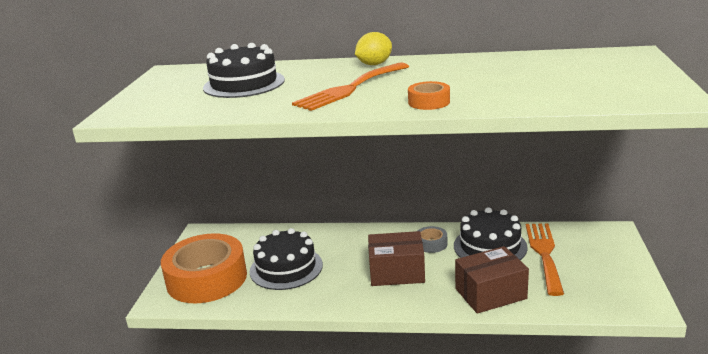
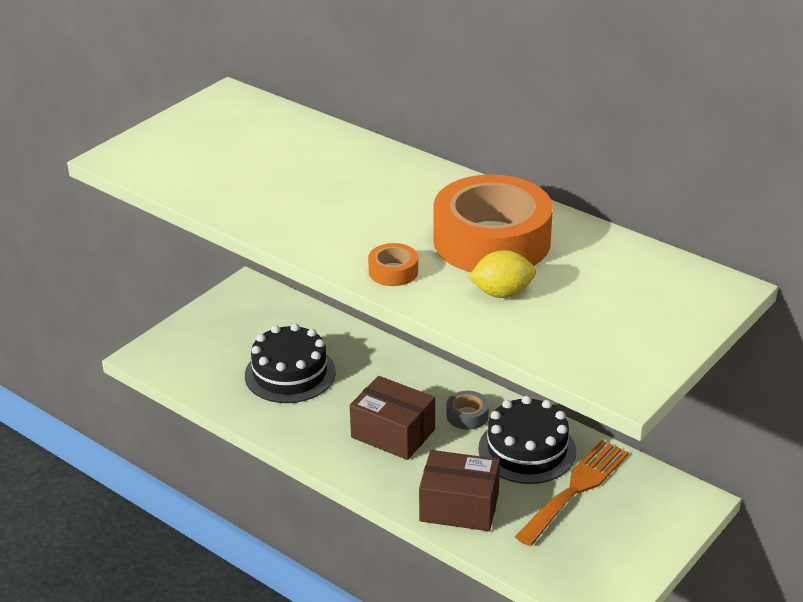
camera: 30 degrees right, 10 degrees up
(207, 278) = (205, 350): orange tape -> orange tape (492, 241)
(244, 84) = (269, 155): black cake -> none
(350, 88) = (352, 213): orange fork -> none
(374, 64) = (429, 178): yellow lemon -> yellow lemon (502, 293)

